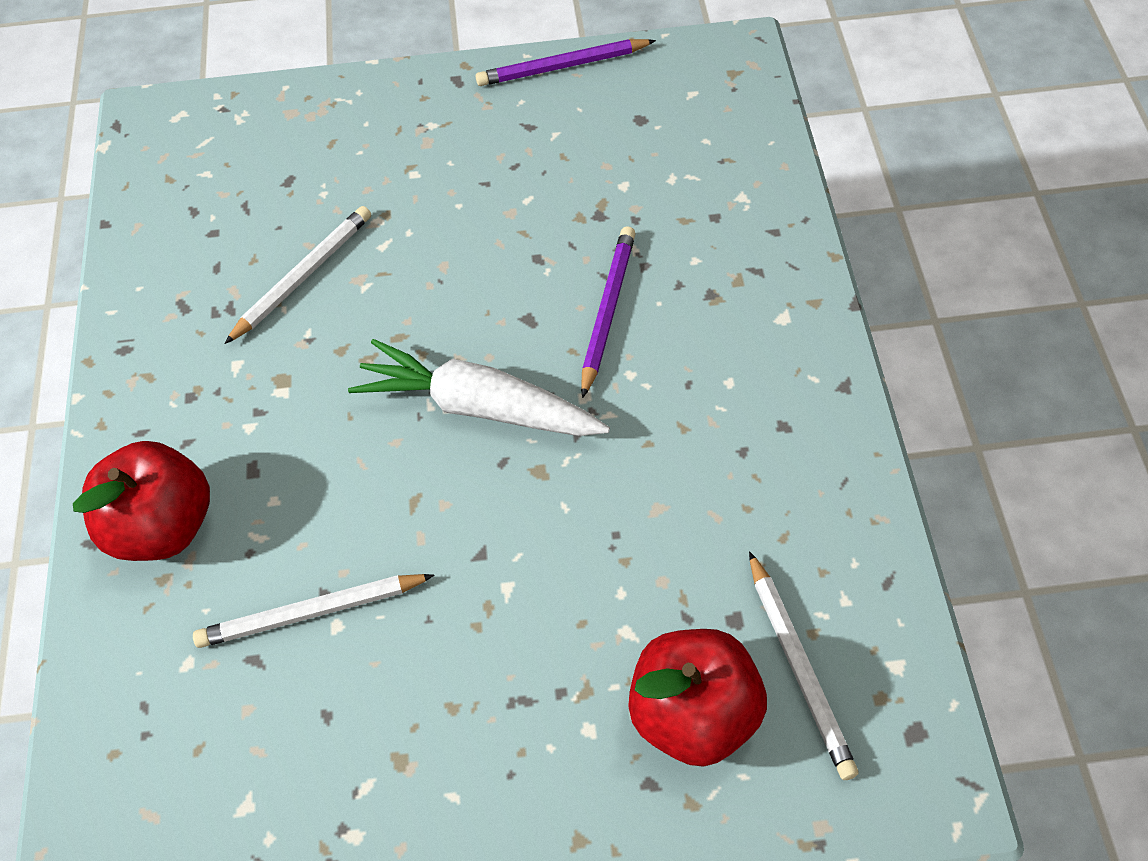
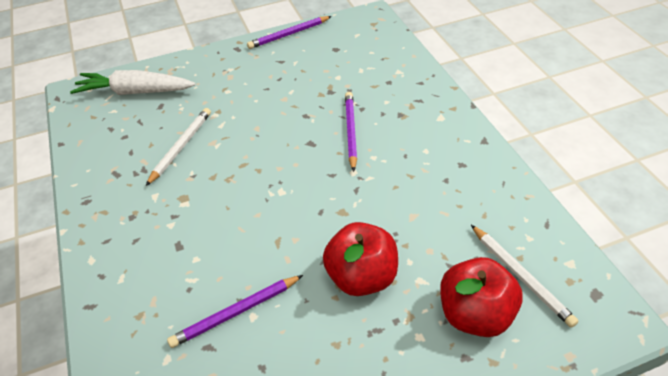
camera: 15 degrees left, 10 degrees down
(162, 527) = (132, 287): red apple -> red apple (361, 277)
(311, 613) = (235, 313): white pencil -> purple pencil
(479, 407) = (299, 188): white carrot -> white carrot (135, 92)

